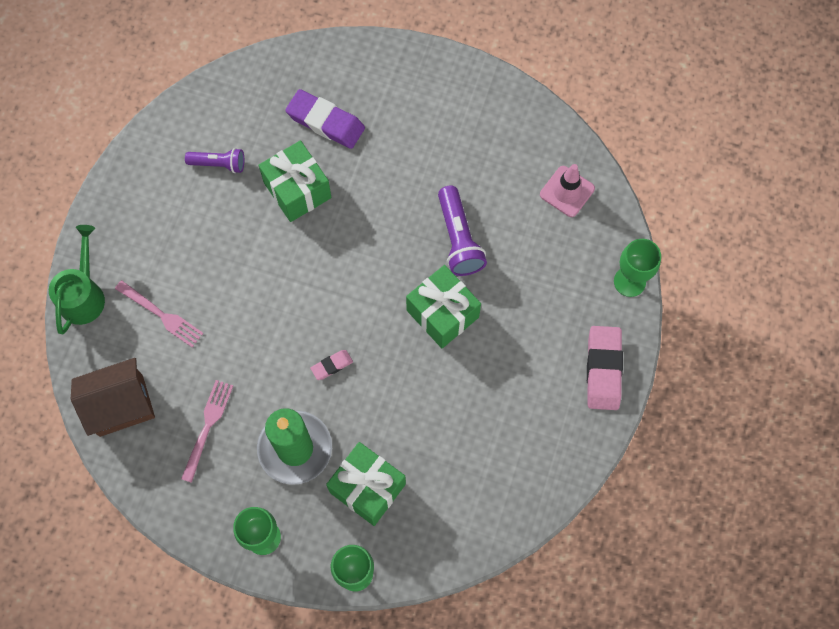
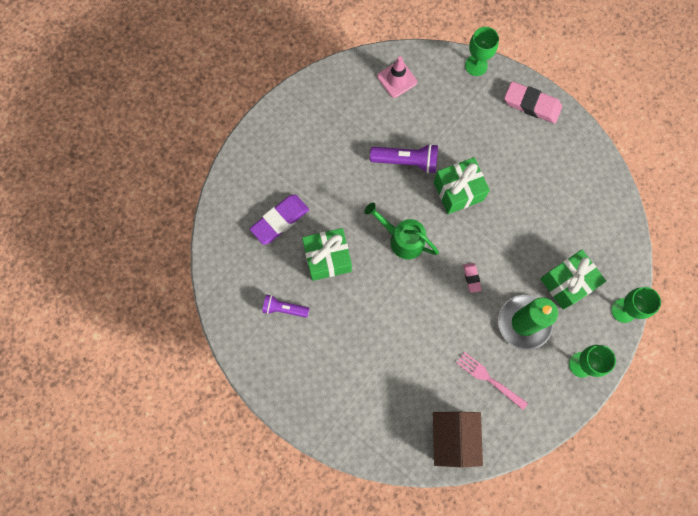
camera: 70 degrees left, 5 degrees up
(84, 294) = (354, 442): green watering can -> green watering can (402, 239)
(161, 315) = (391, 387): pink fork -> none
(219, 164) = (284, 308): purple flashlight -> purple flashlight turned 105 degrees counterclockwise

